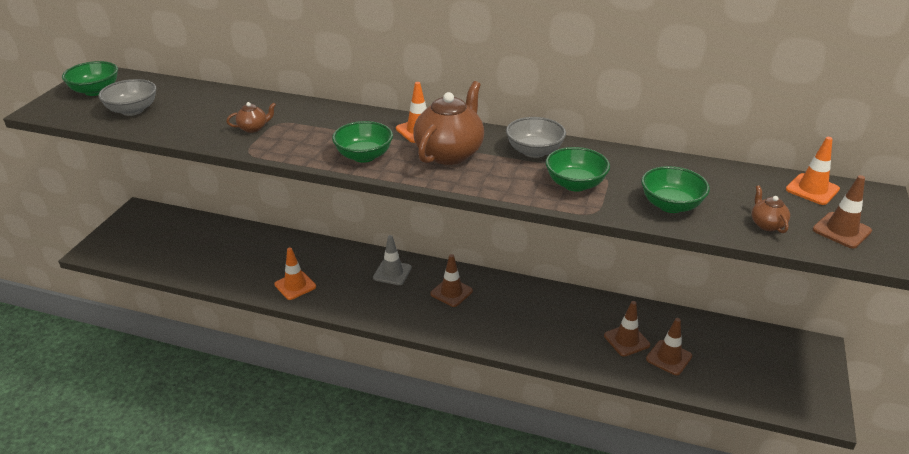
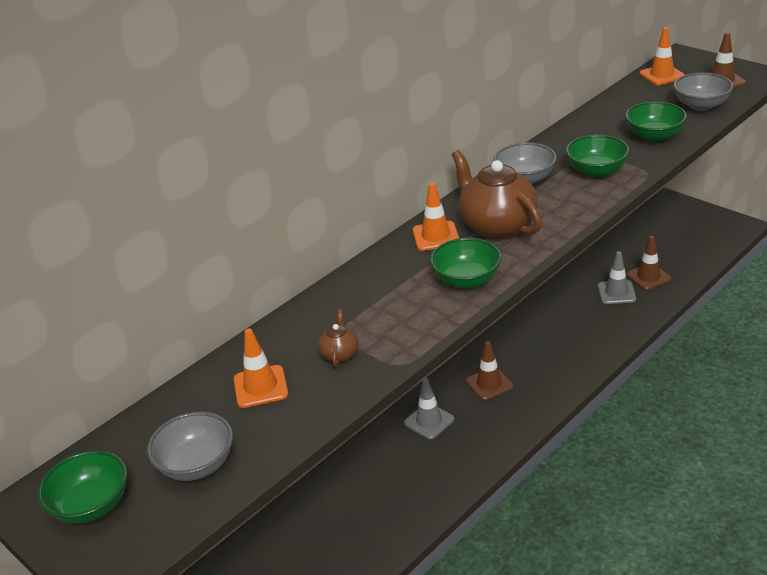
camera: 60 degrees left, 0 degrees up
(295, 285) = (402, 510): orange traffic cone -> orange traffic cone (260, 387)
(626, 340) = (616, 292): brown traffic cone -> grey traffic cone
(766, 224) = (701, 105): brown teapot -> grey bowl

